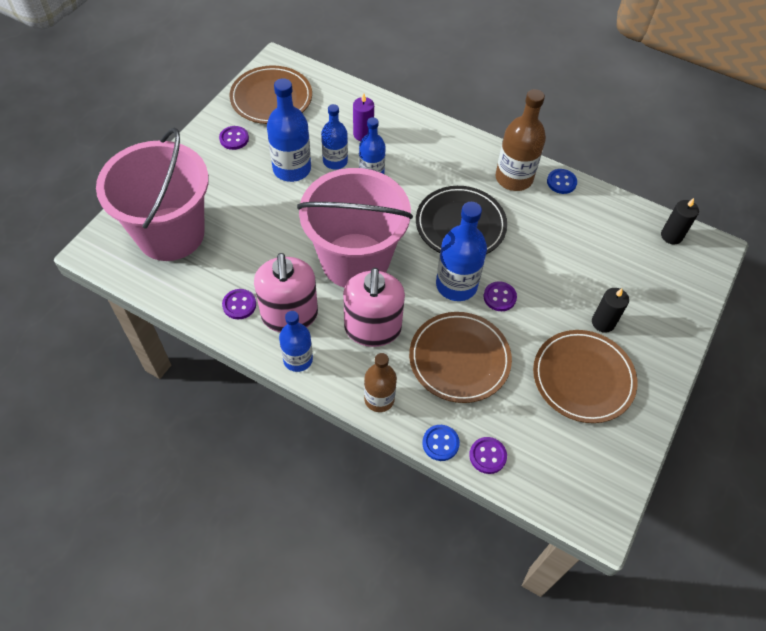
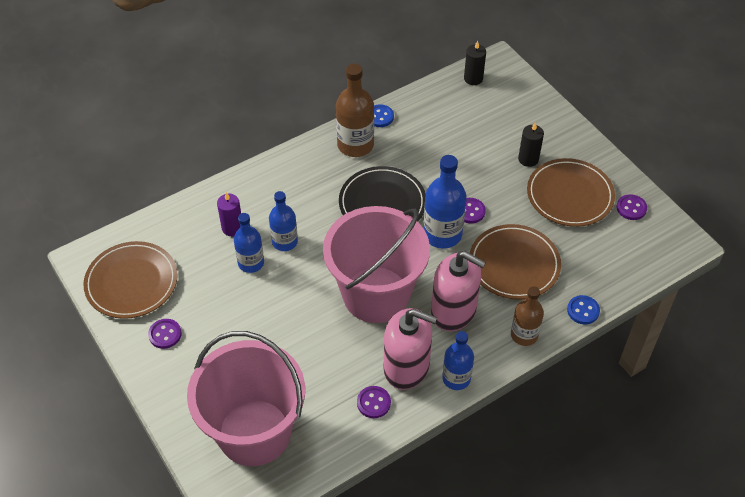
camera: 60 degrees left, 5 degrees down
(292, 169) = (237, 301): blue bottle -> none
(487, 456) = (607, 285): purple button -> purple button (631, 208)

